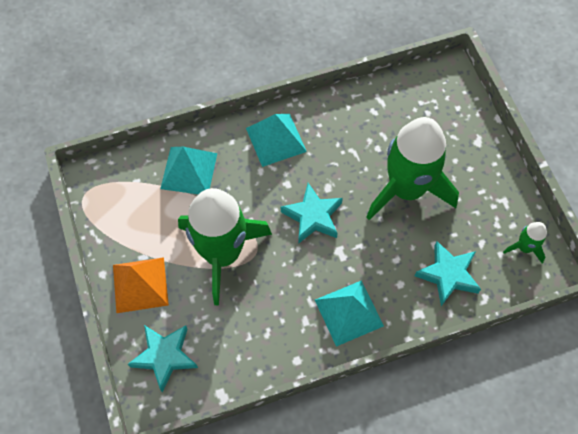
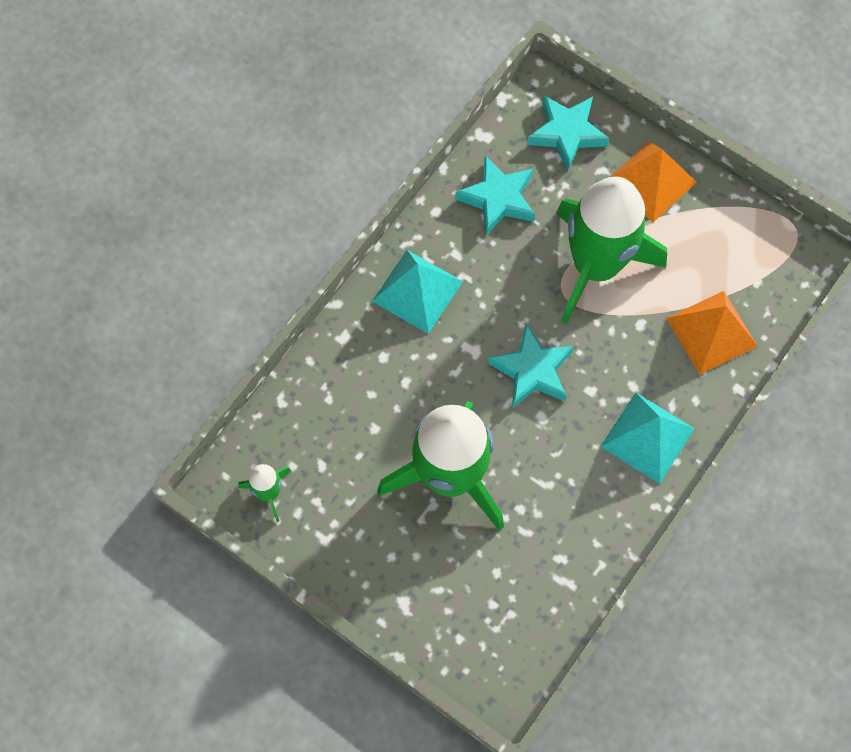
camera: 145 degrees right, 5 degrees up
(189, 171) = (711, 332): turquoise pyramid -> orange pyramid
(448, 275) = (337, 401): turquoise star -> turquoise star (498, 199)

